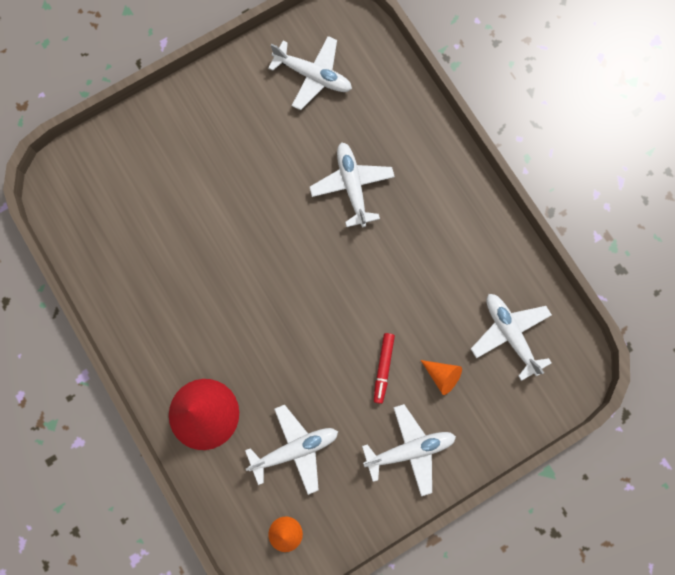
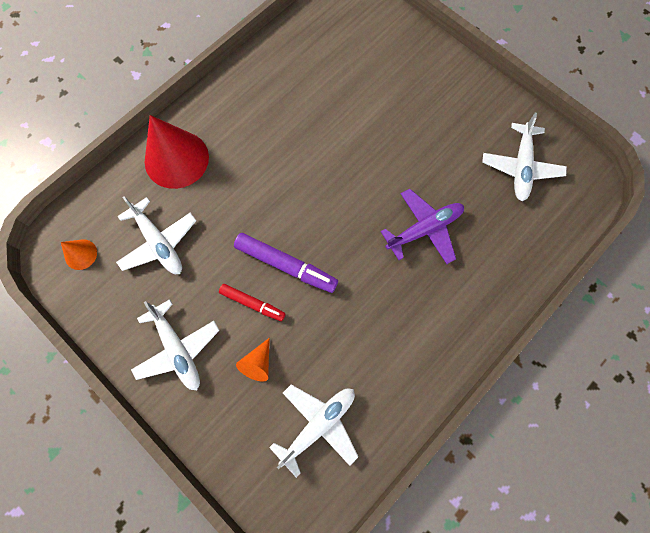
camera: 75 degrees right, 5 degrees down
(352, 186) = (424, 229): white plane -> purple plane
(353, 327) = (286, 265): none -> purple marker
(383, 368) = (252, 303): red marker -> red marker turned 150 degrees counterclockwise

